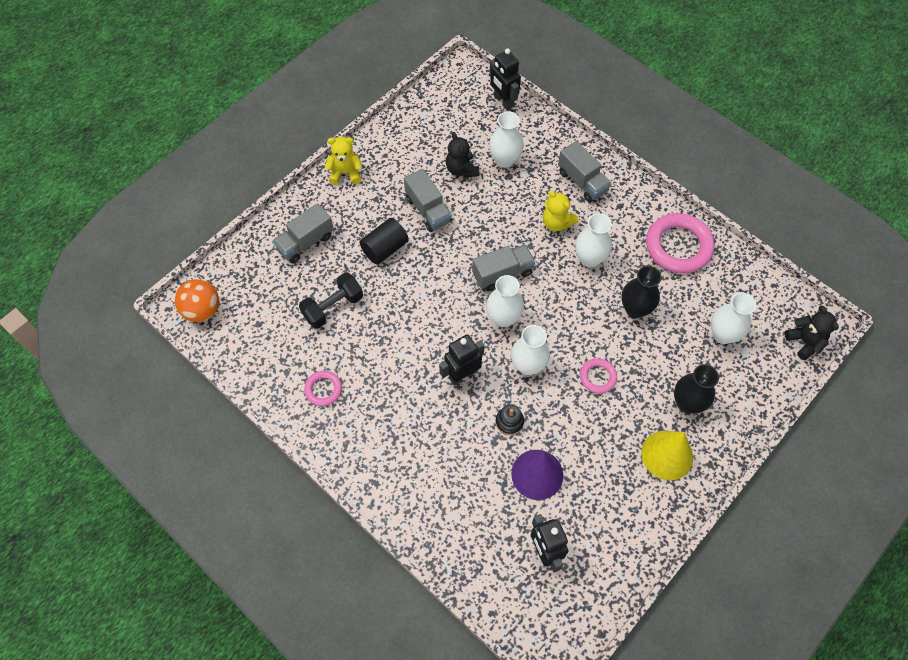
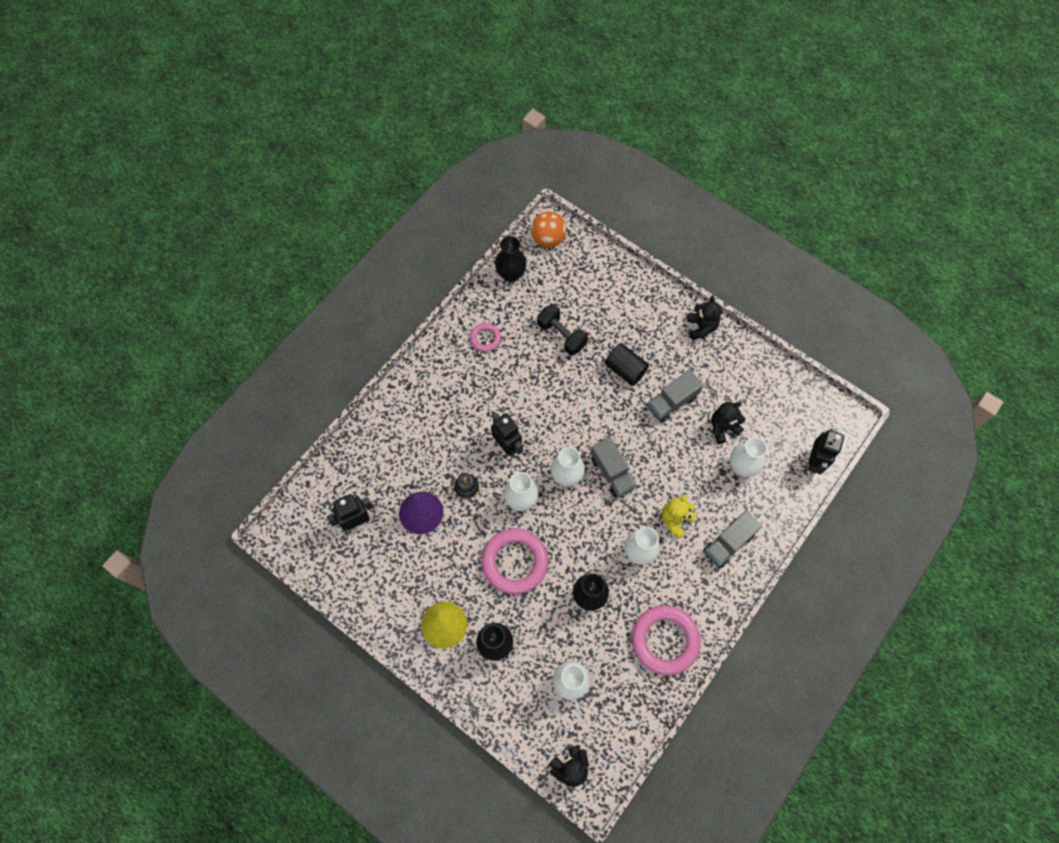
camera: 85 degrees right, 5 degrees up
(243, 355) = (511, 275): none -> black vase
(305, 242) = (623, 305): grey truck -> none
(345, 173) = (701, 327): yellow teddy bear -> black teddy bear
(503, 101) = (814, 461): black robot -> black robot turned 150 degrees clockwise
(597, 377) = (515, 562): pink ring -> pink ring, size x1.94

